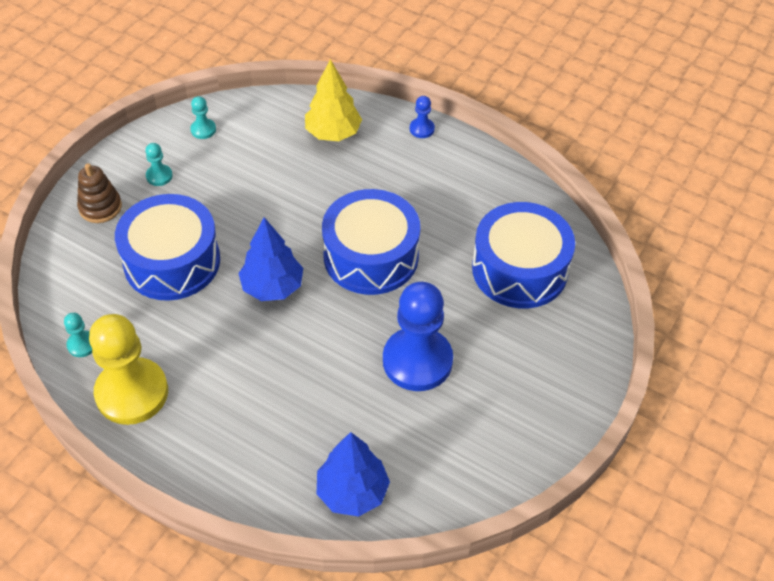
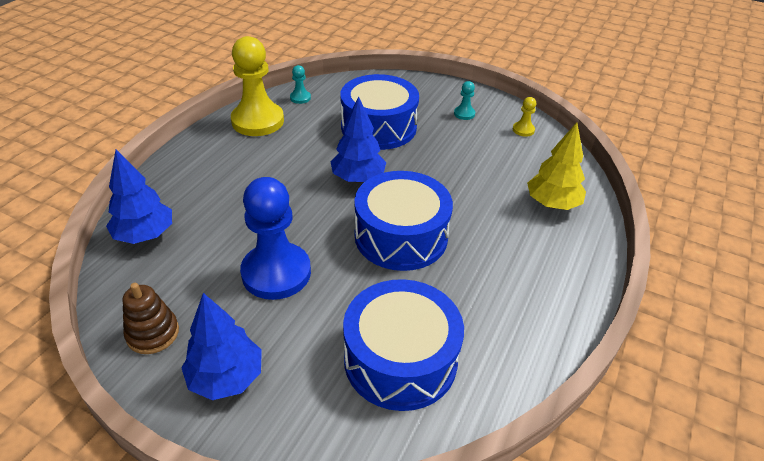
camera: 85 degrees right, 10 degrees down
(100, 207) = (425, 92): brown stacking toy -> brown stacking toy (153, 333)
(203, 130) = (523, 130): turquoise pawn -> yellow pawn
(422, 129) = (588, 269): blue pawn -> none
(541, 393) = (226, 377): none -> blue tree

